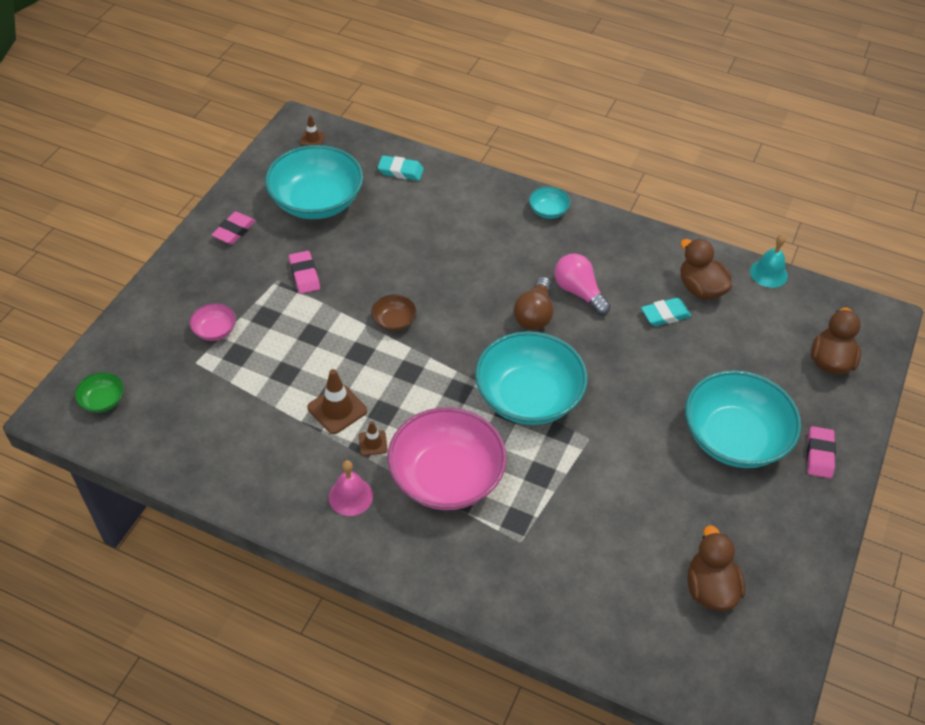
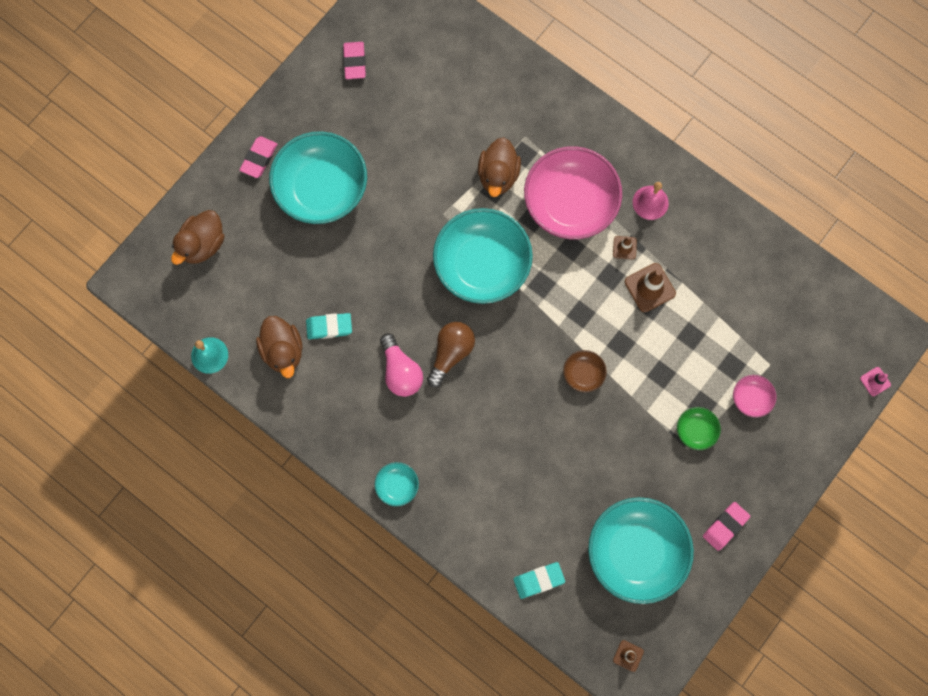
camera: 165 degrees left, 25 degrees up
(79, 367) = (875, 381): none -> pink traffic cone
(103, 400) = (852, 340): green bowl -> green bowl (696, 430)
(304, 275) = (660, 450): pink eraser -> pink eraser (354, 62)
(400, 171) = (539, 580): turquoise eraser -> turquoise eraser turned 45 degrees counterclockwise
(710, 588) = (395, 71): brown duck -> brown duck (498, 175)

